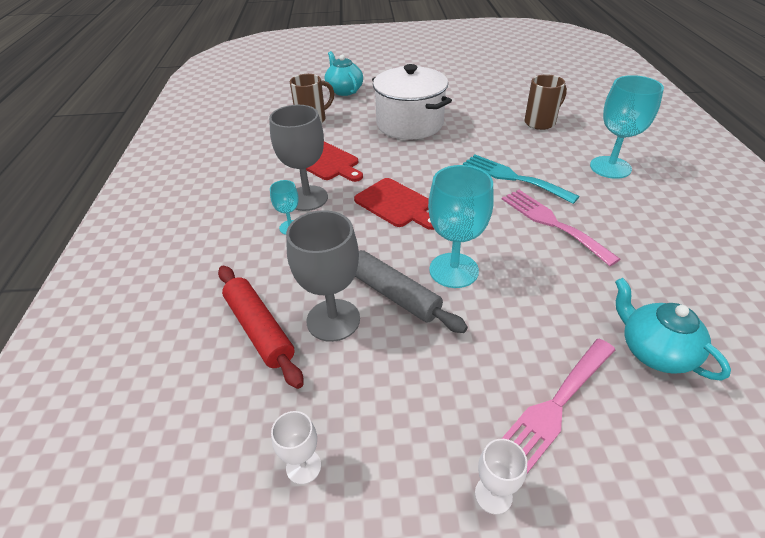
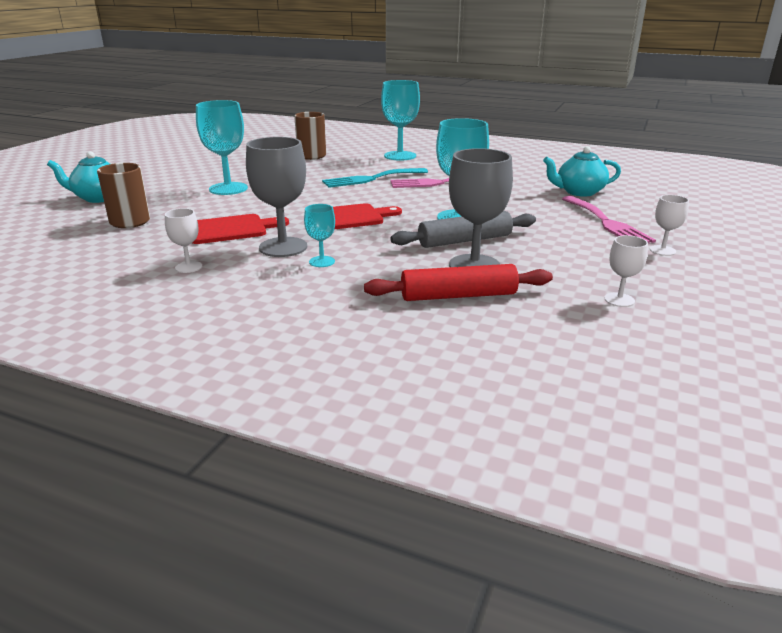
camera: 65 degrees left, 15 degrees down
(249, 176) = (188, 267): none -> white goblet
(409, 124) = (228, 189): white pot -> turquoise goblet

